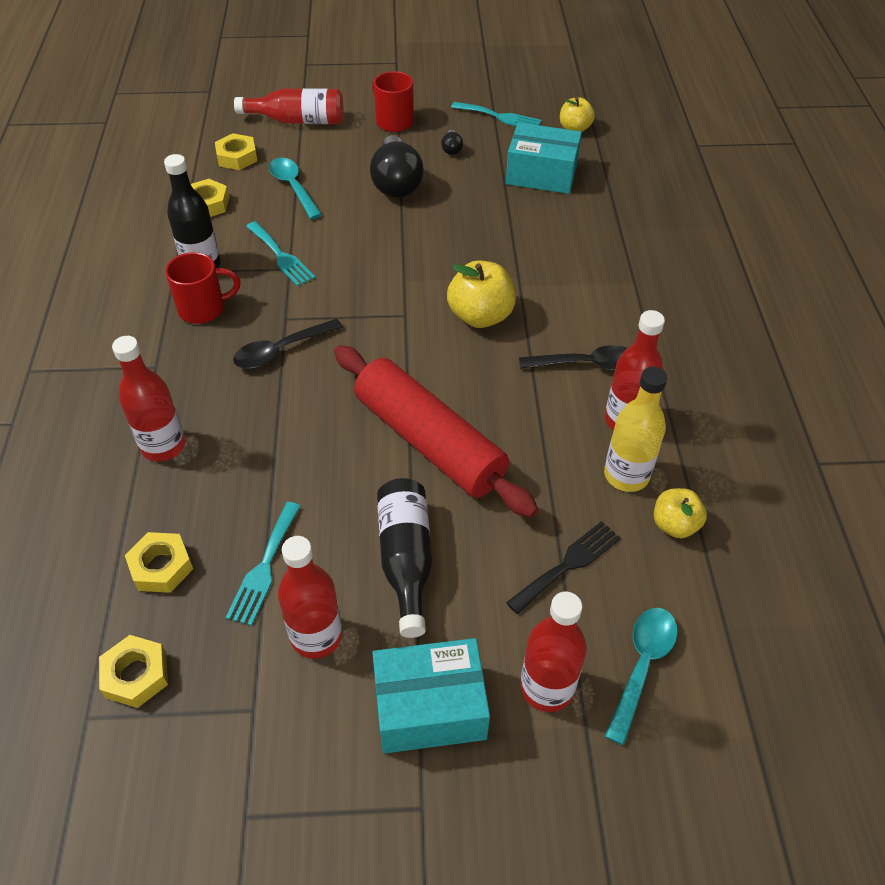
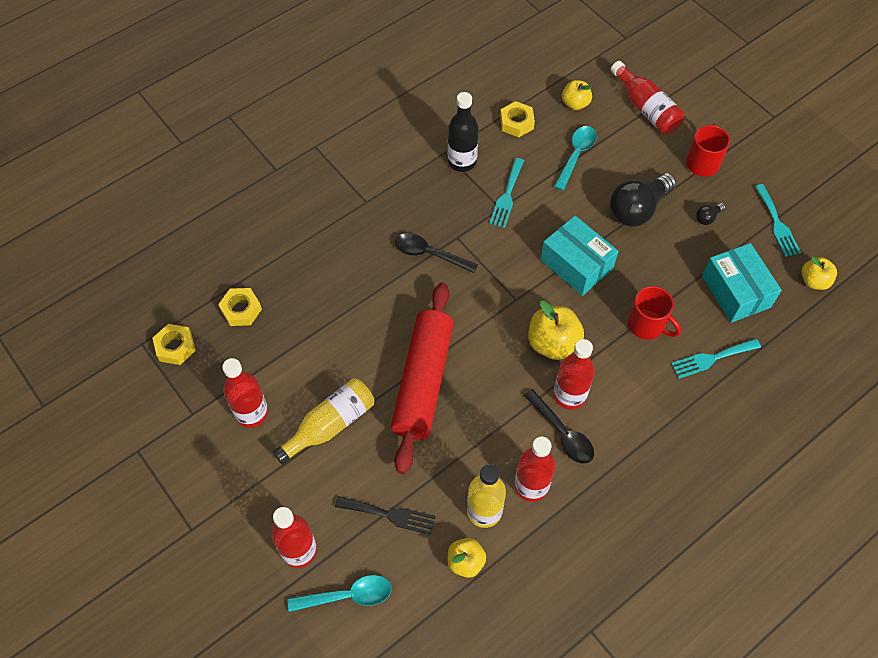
camera: 55 degrees right, 10 degrees up
(163, 446) = (315, 250): red bottle -> red bottle (569, 395)
(203, 309) = (428, 190): red mug -> red mug (647, 325)
(237, 157) = (575, 104): yellow nut -> yellow apple
(264, 567) = (275, 358): turquoise fork -> turquoise fork (712, 358)
(406, 559) = (330, 425): black bottle -> yellow bottle
(430, 707) = (248, 497): turquoise box -> turquoise box (576, 264)

